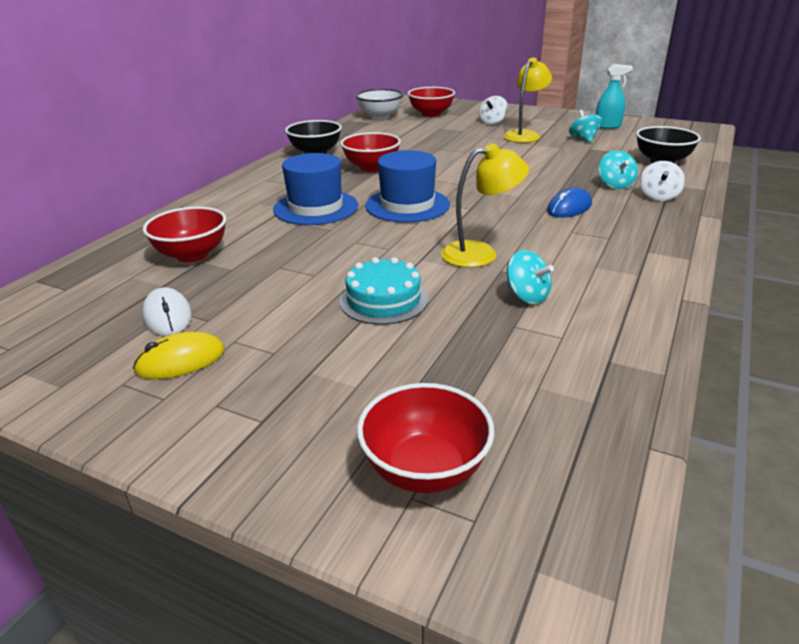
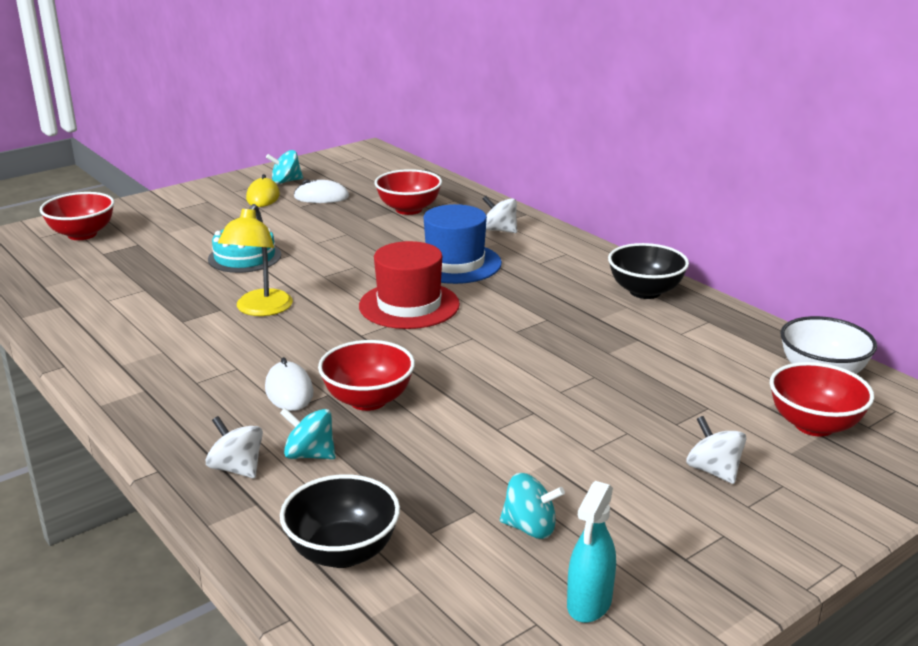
camera: 115 degrees right, 5 degrees down
(230, 207) = (499, 230): none -> white spinning top
(371, 167) = (552, 312): red bowl -> red bowl (368, 400)
(407, 205) = (409, 305): blue hat -> red hat
(524, 135) = (605, 474): yellow lamp -> none
(526, 296) = (170, 305): turquoise spinning top -> turquoise spinning top (286, 181)
(569, 208) = (289, 391): blue mouse -> white mouse

